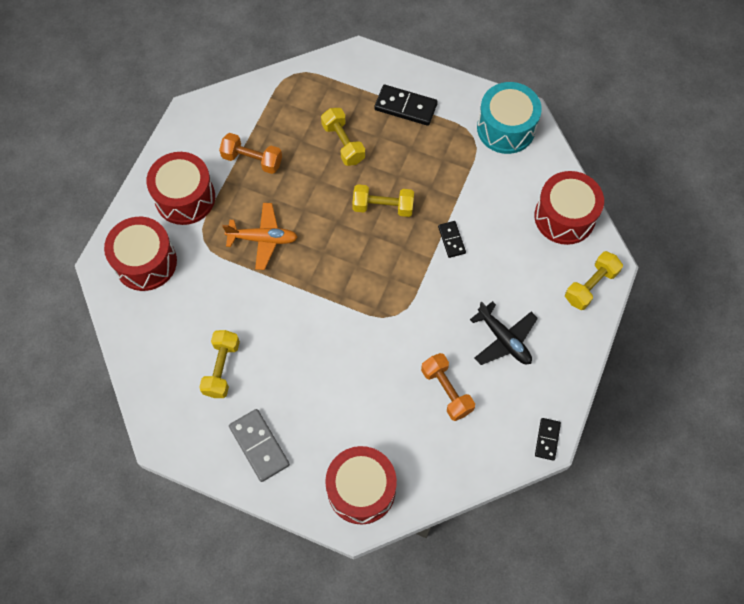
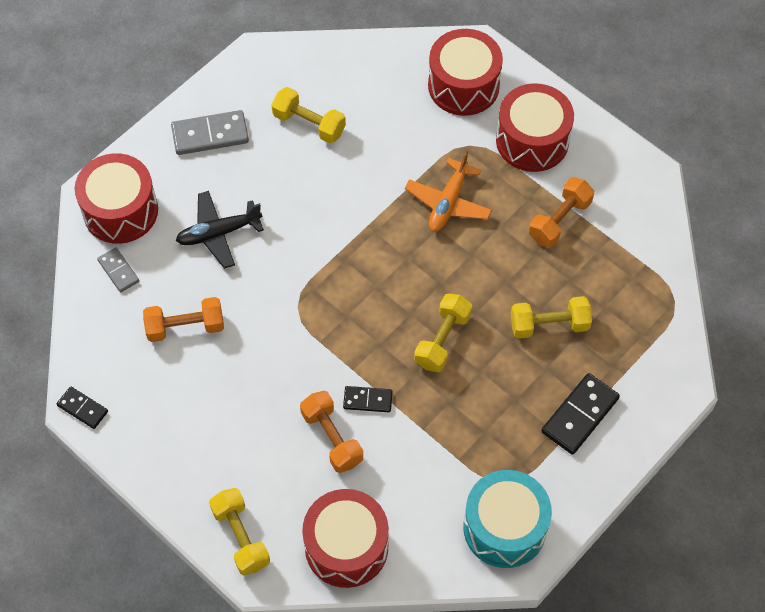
camera: 110 degrees right, 5 degrees down
(418, 465) = (118, 271): none -> grey domino
(491, 253) = (332, 438): none -> orange dumbbell
(504, 339) = (217, 409): black plane -> black plane (218, 233)

